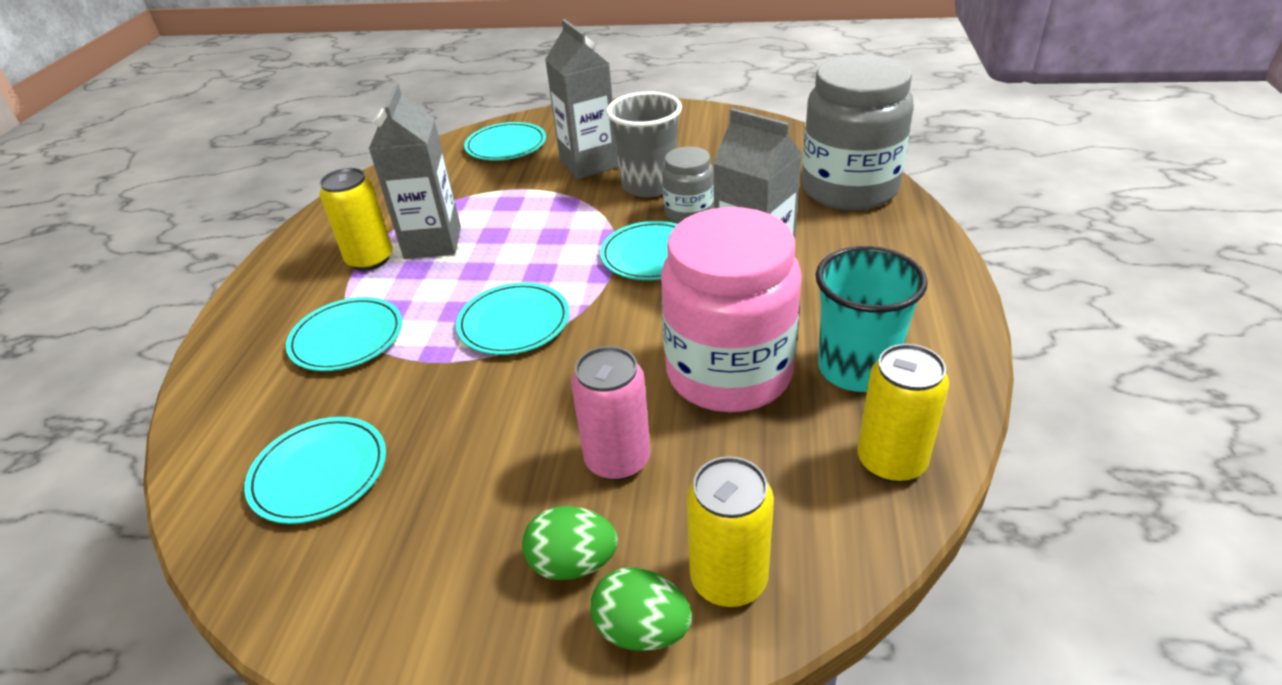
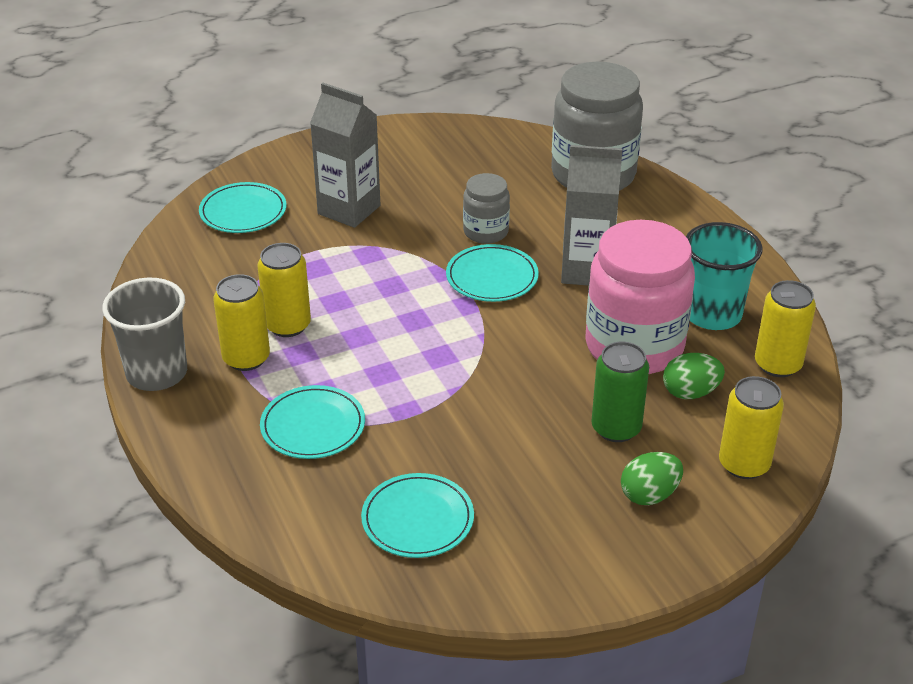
camera: 35 degrees left, 0 degrees up
(433, 242) = (288, 325): grey carton -> yellow can
(514, 322) = (440, 366): turquoise plate -> none
(617, 460) = (616, 428): pink can -> green can
(642, 630) = (722, 509): green egg -> green egg (690, 392)
(649, 185) = (426, 216): grey cup -> grey cup (157, 373)

